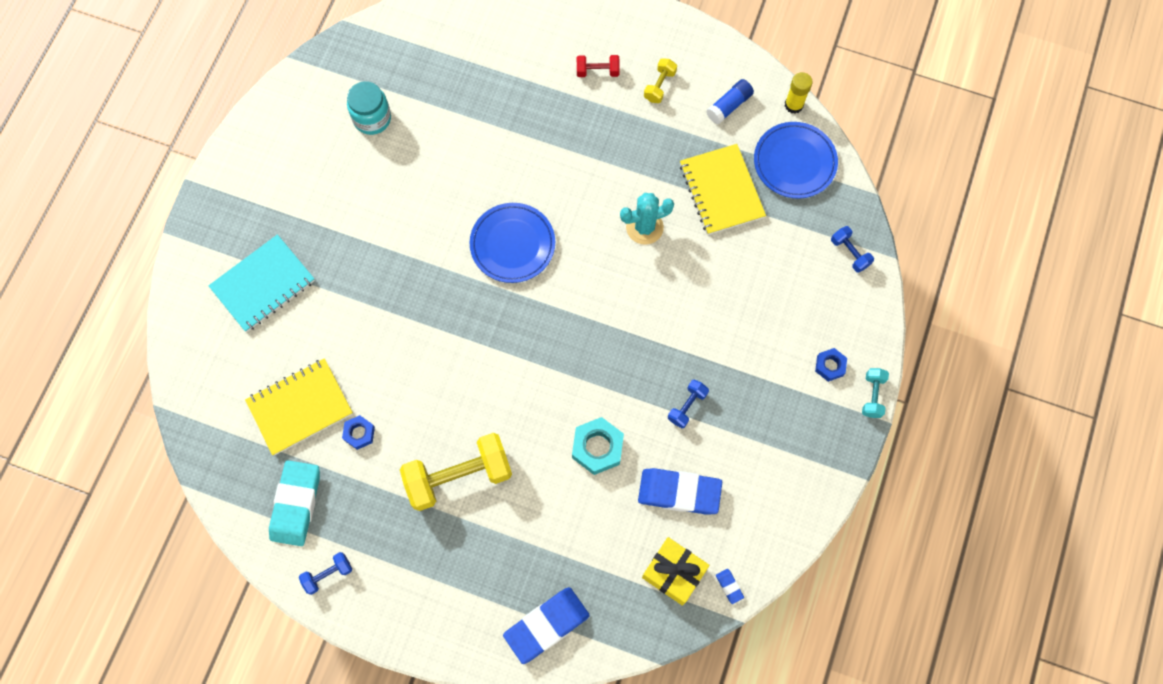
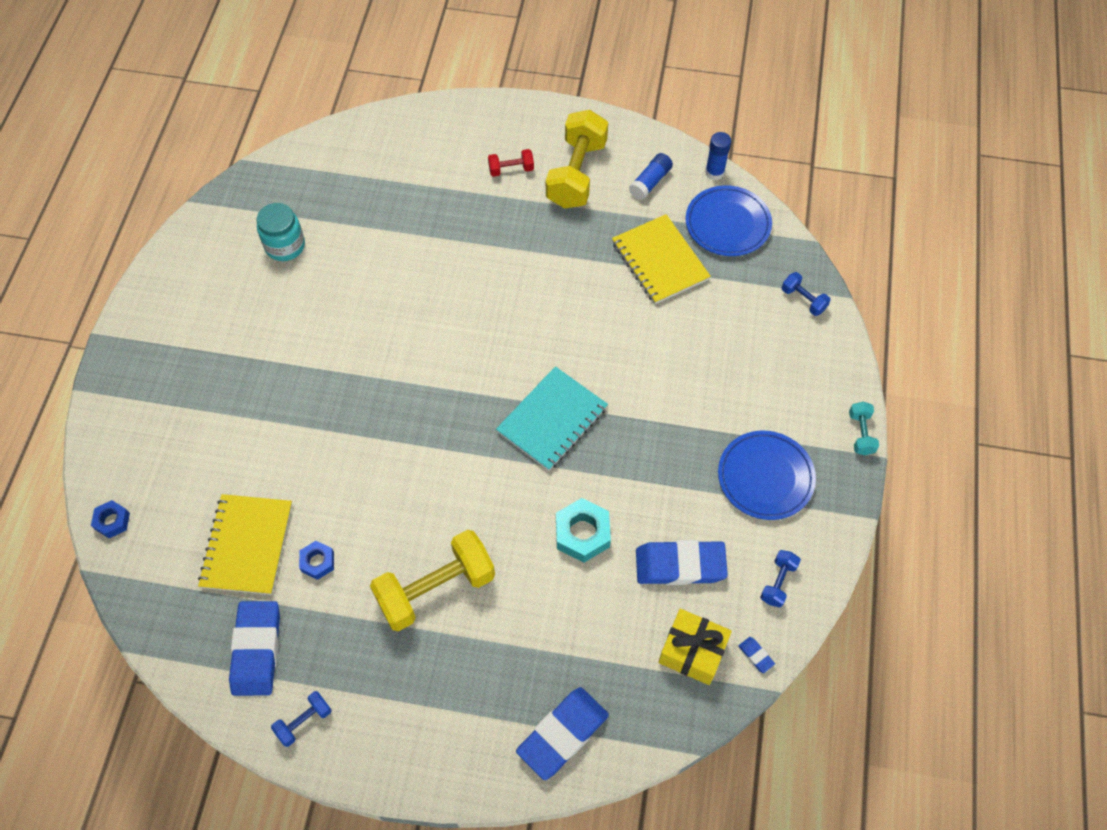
camera: 10 degrees left, 10 degrees down
(263, 284) = (189, 425): turquoise notebook -> turquoise notebook (552, 420)
(296, 504) = (256, 650): turquoise eraser -> blue eraser
(300, 407) = (247, 545): yellow notebook -> yellow notebook turned 45 degrees counterclockwise
(512, 244) = (453, 344): blue plate -> blue plate (765, 477)
(644, 227) = (588, 307): turquoise cactus -> none
(659, 86) = (576, 174): yellow dumbbell -> yellow dumbbell, size x2.15
(687, 406) = (669, 475): blue dumbbell -> blue dumbbell (778, 582)
(793, 105) = (714, 172): yellow glue stick -> blue glue stick
(830, 366) = (809, 411): blue nut -> blue nut (112, 521)

